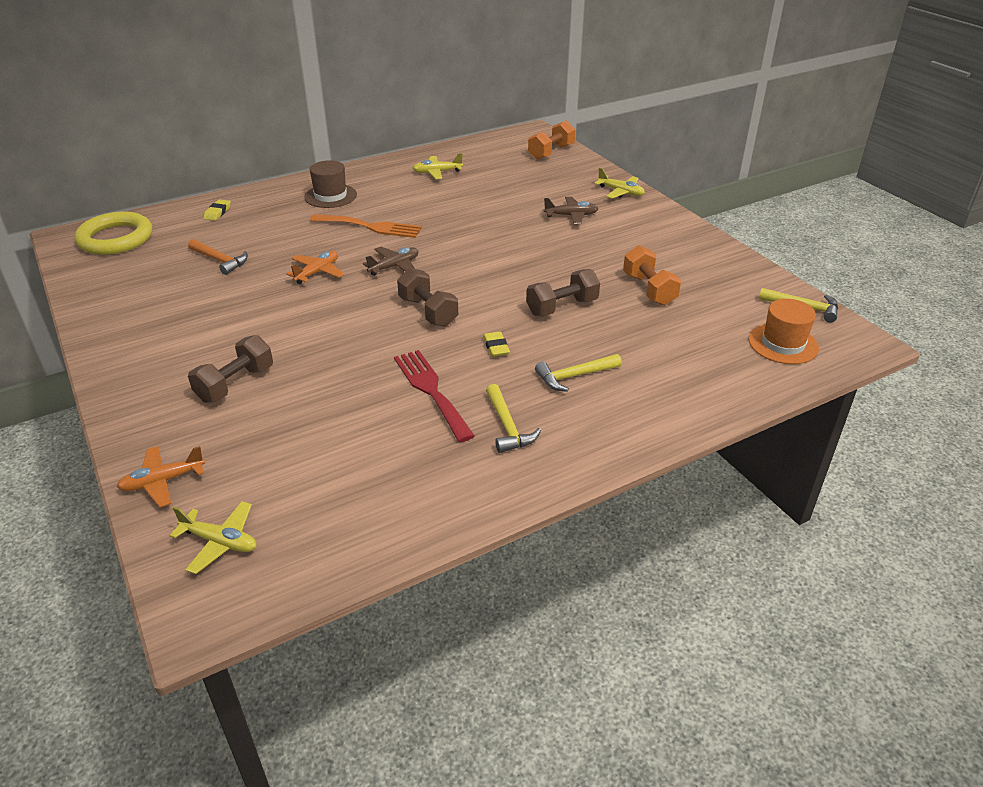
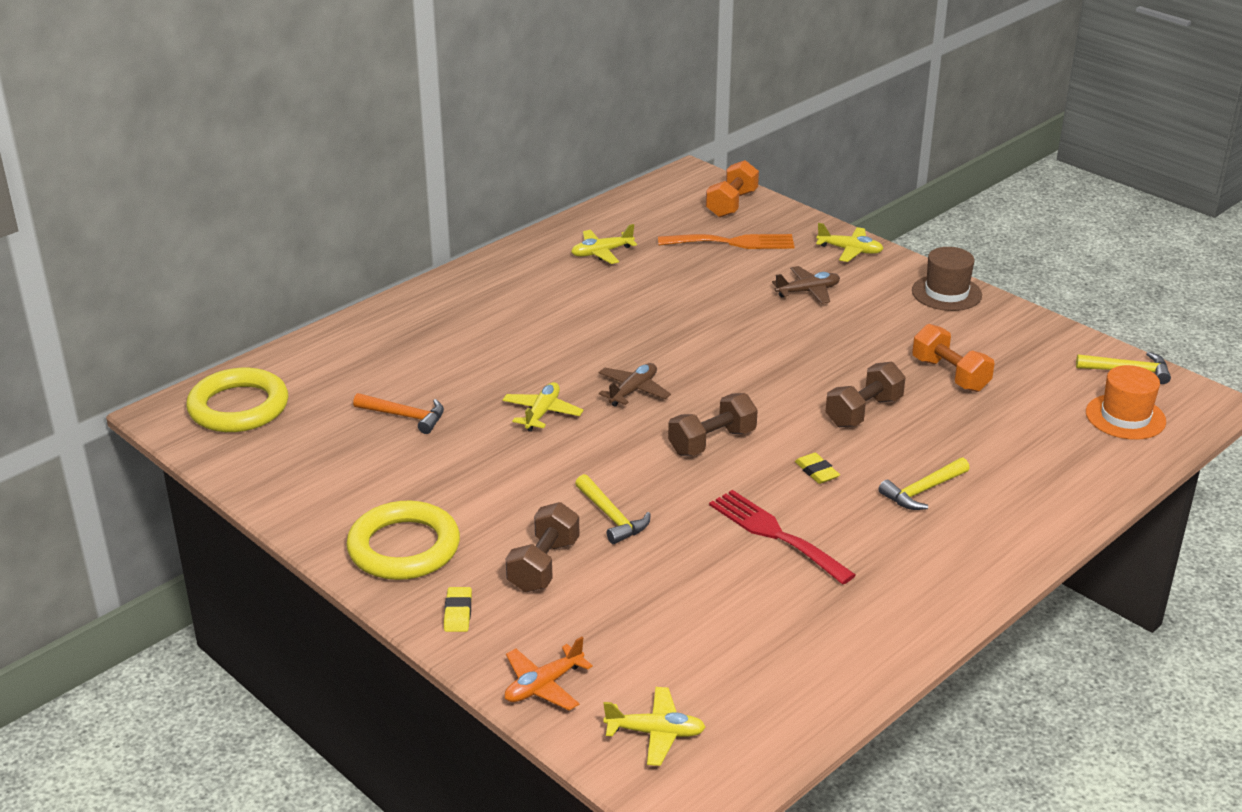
camera: 15 degrees left, 5 degrees down
(145, 353) = (404, 547): none -> yellow ring
(217, 212) = (349, 350): yellow eraser -> yellow eraser (458, 613)
(317, 272) = (542, 413): orange plane -> yellow plane
(330, 196) = (484, 306): brown hat -> brown hat (946, 293)
(370, 227) = (567, 342): orange fork -> orange fork (733, 242)
(428, 312) = (712, 442): brown dumbbell -> brown dumbbell turned 75 degrees counterclockwise
(507, 426) = (883, 558): yellow hammer -> yellow hammer (611, 517)

